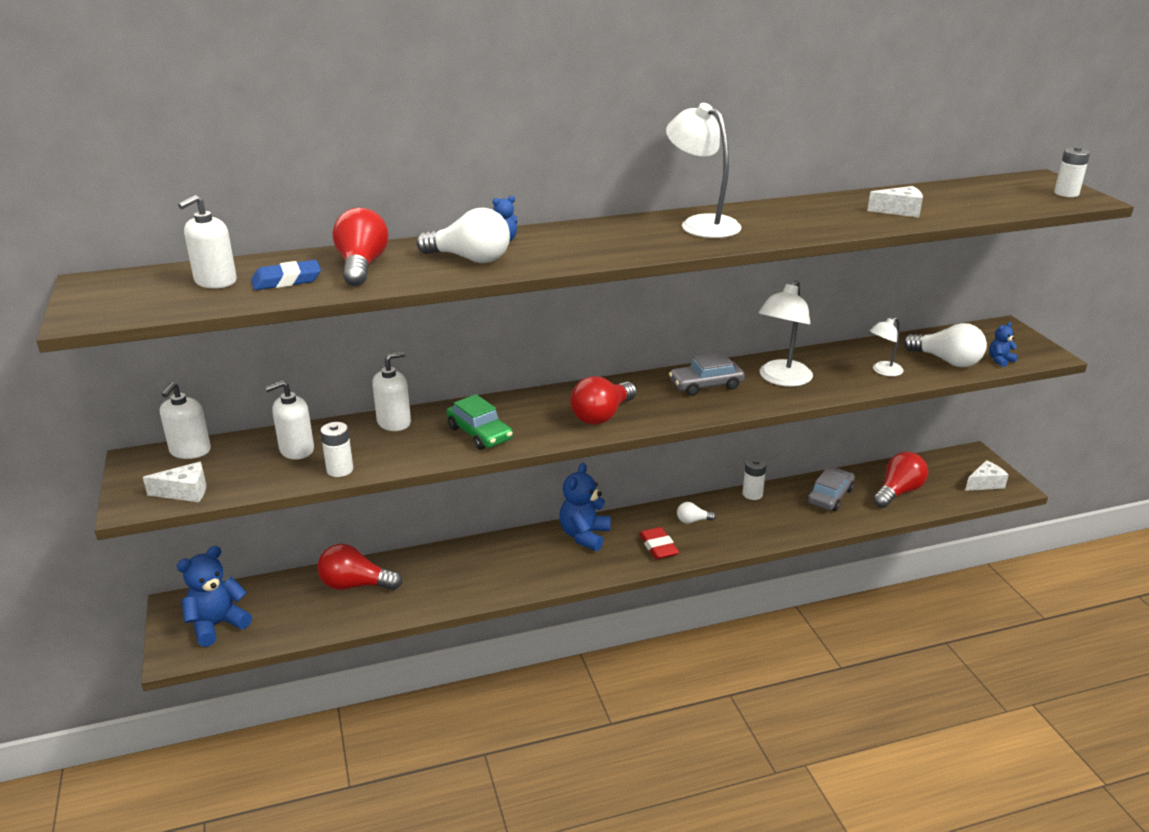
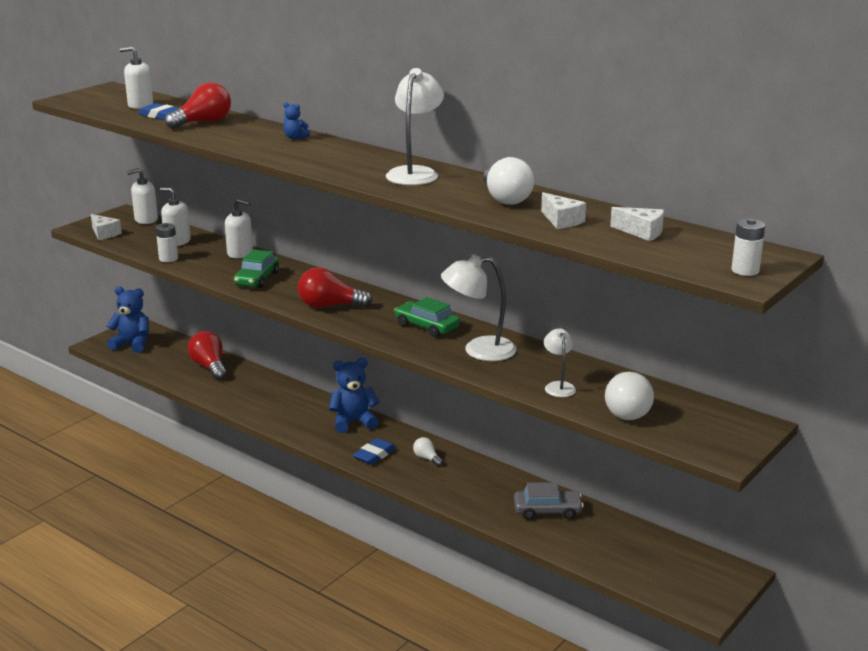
camera: 55 degrees right, 5 degrees down
(470, 259) = (250, 139): white light bulb -> white light bulb (505, 199)
(658, 546) = (374, 455): red eraser -> blue eraser
(706, 385) = (427, 326): grey car -> green car
(752, 494) = (500, 473): white battery -> none
(883, 371) = (558, 386): white lamp -> white lamp turned 60 degrees clockwise
(898, 492) = (602, 544): red light bulb -> none
(985, 483) = (689, 591): white cheese -> white cheese (642, 232)
(1000, 360) = (669, 435): blue teddy bear -> none

